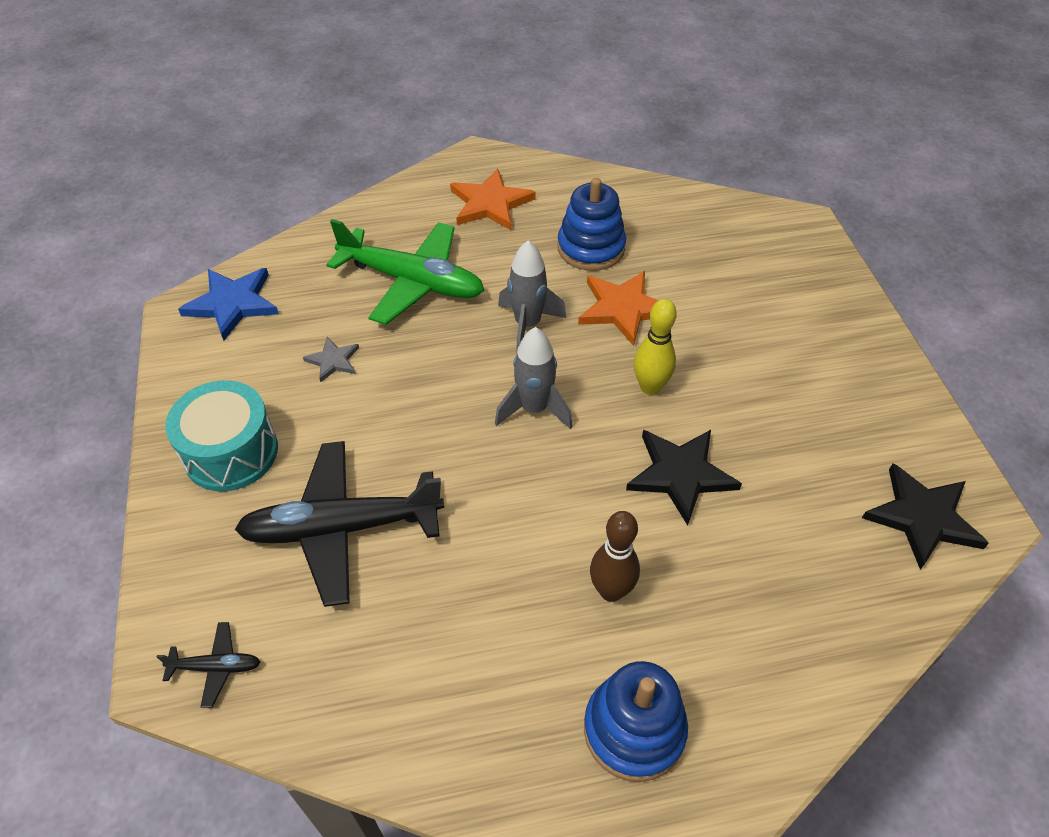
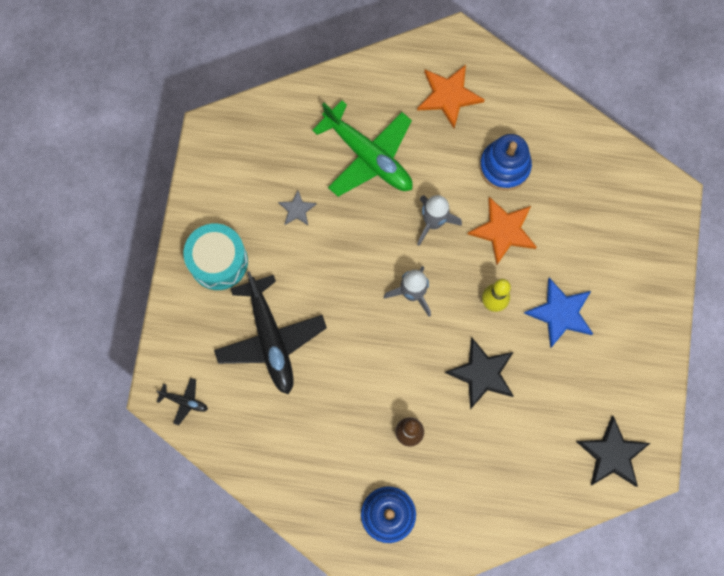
camera: 20 degrees right, 25 degrees up
(232, 304) = (243, 135): blue star -> blue star (560, 313)
(341, 528) = (270, 339): black plane -> black plane turned 120 degrees counterclockwise

